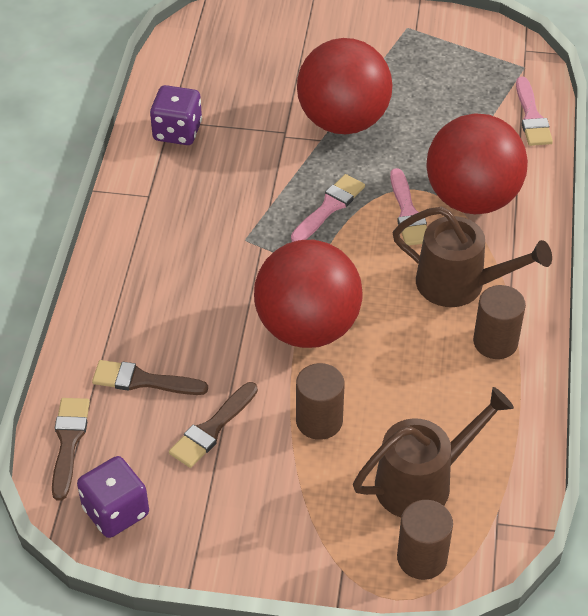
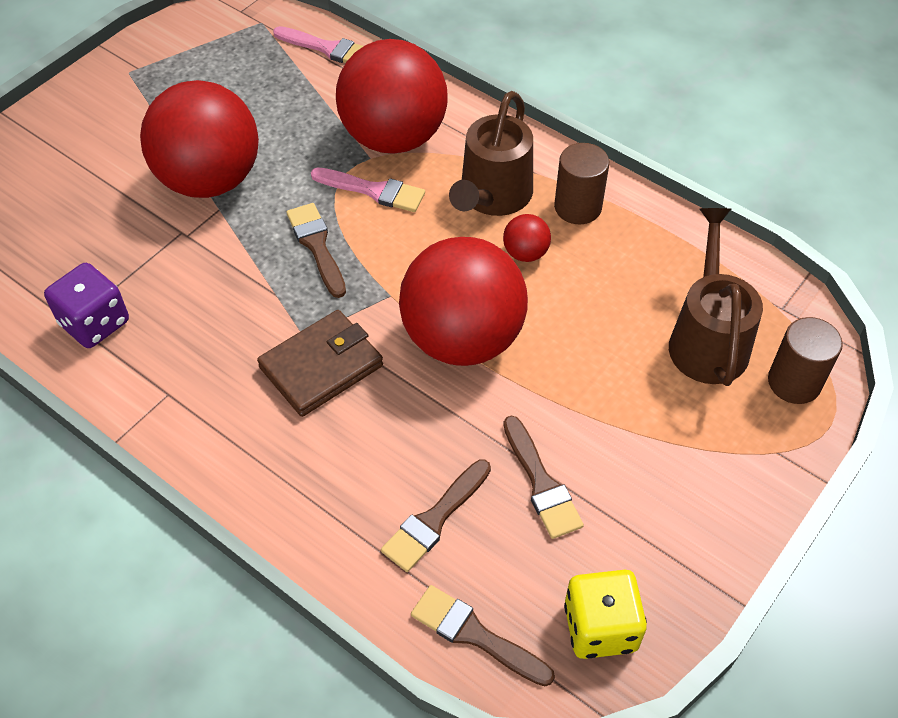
camera: 60 degrees left, 5 degrees up
(116, 511) = (600, 627): purple dice -> yellow dice
(225, 261) = (321, 366): none -> brown wallet
(319, 421) = (587, 385): brown cylinder -> none
(329, 207) = (317, 246): pink brush -> brown brush
(419, 329) = (525, 253): none -> red ball
(460, 284) = (492, 197): brown watering can -> brown watering can turned 150 degrees clockwise

